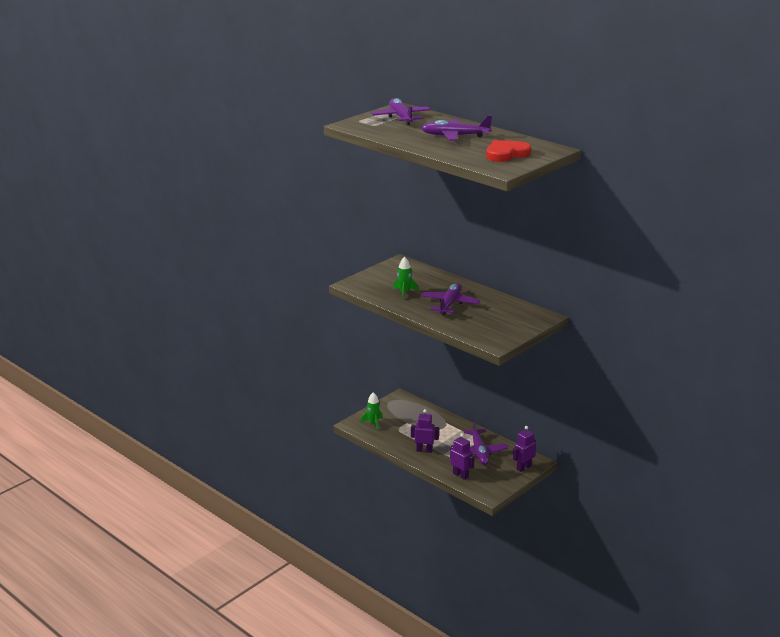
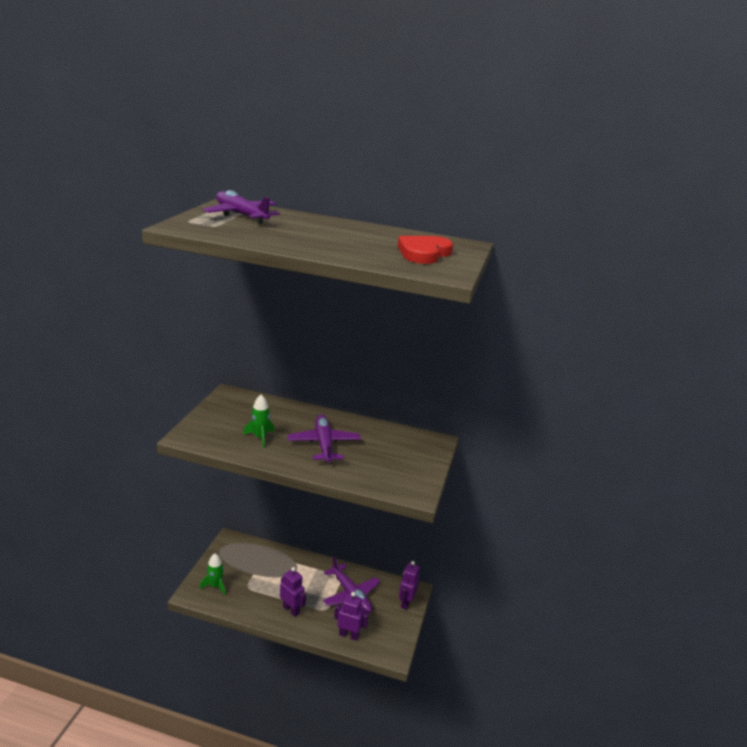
camera: 30 degrees left, 0 degrees up
(424, 450) = (291, 610): purple robot -> purple robot turned 60 degrees clockwise
(455, 136) = (335, 234): purple plane -> none

